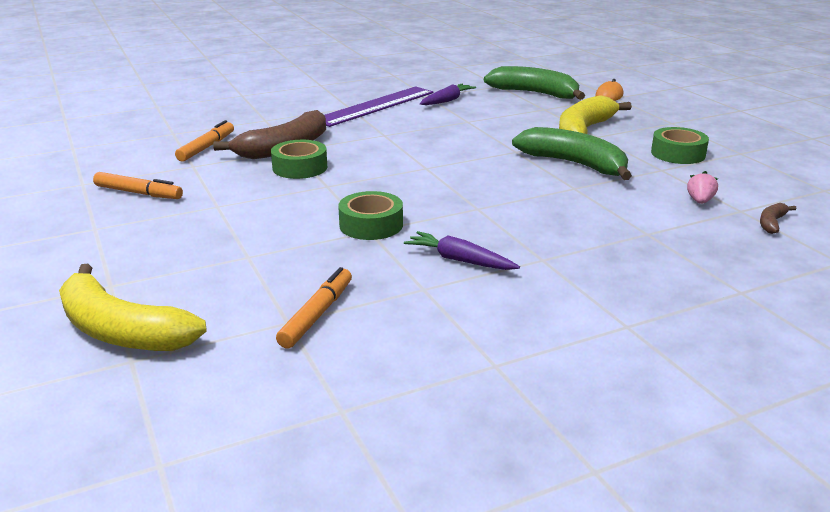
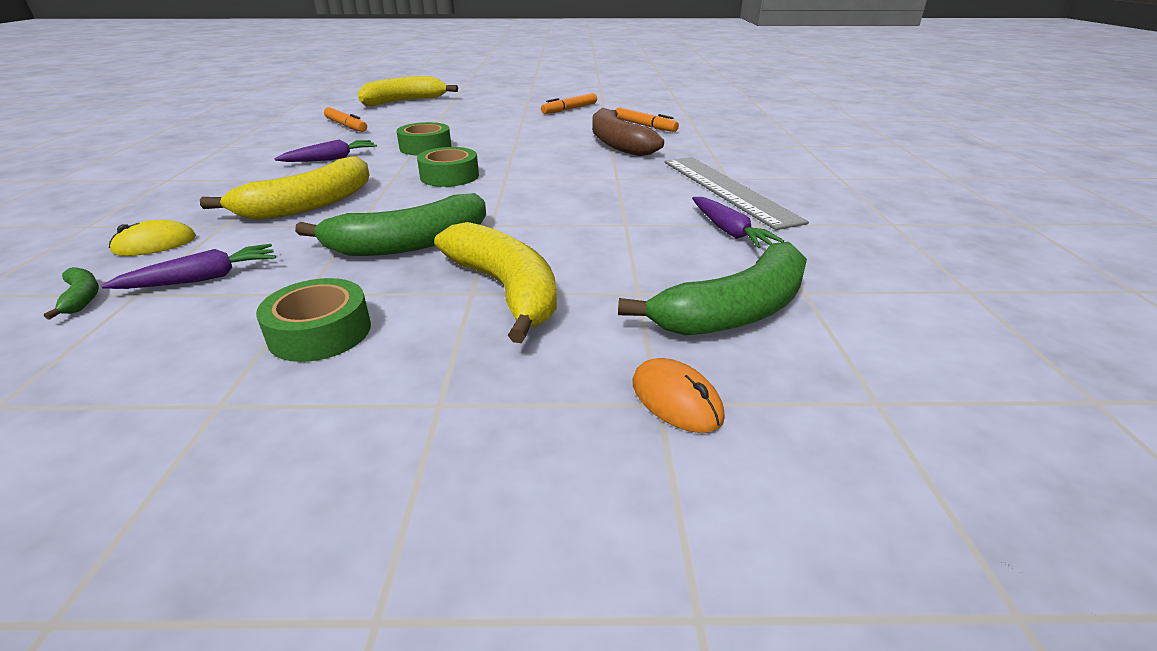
camera: 115 degrees right, 5 degrees up
(300, 167) = (564, 143): green tape -> green tape (449, 176)
(375, 106) = (727, 189): purple ruler -> grey ruler
(571, 218) = (309, 205): none -> yellow banana
(700, 201) = (202, 278): pink strawberry -> purple carrot
(705, 241) = (155, 244): none -> yellow mouse
(772, 223) = (82, 298): brown banana -> green banana

